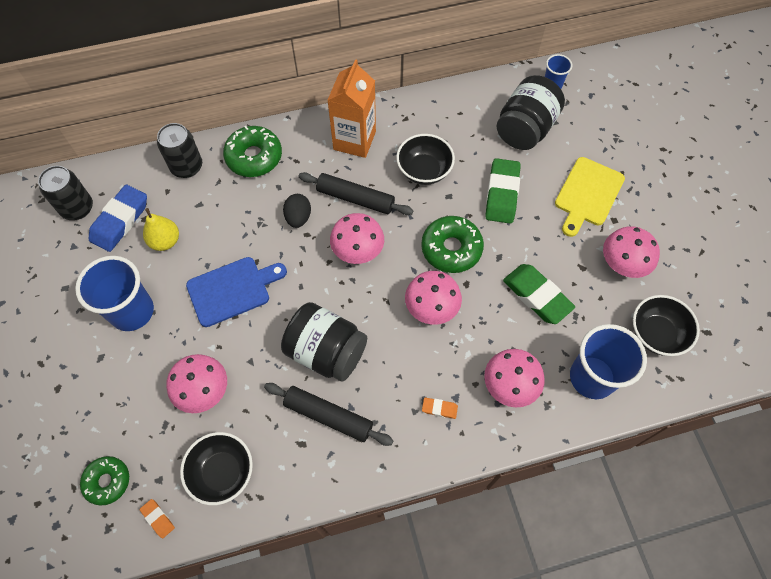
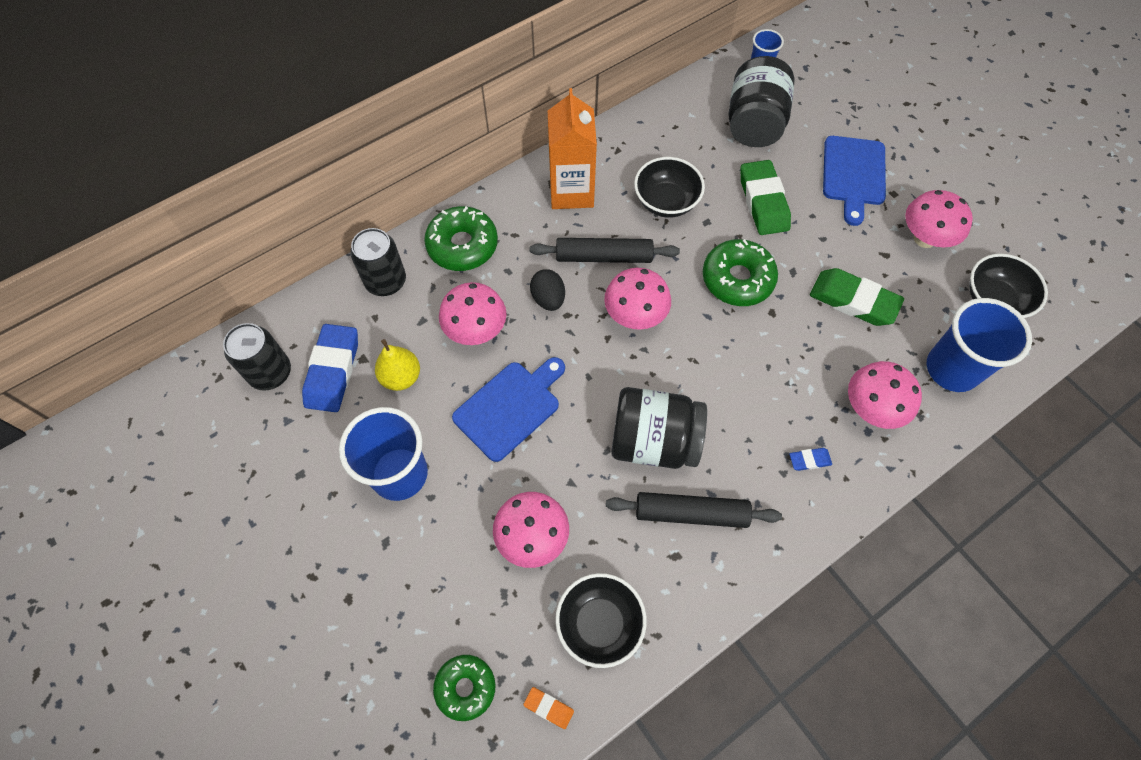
camera: 20 degrees left, 0 degrees up
(431, 308) = (747, 352): pink mushroom -> pink mushroom (476, 330)
(439, 409) = (809, 460): orange eraser -> blue eraser
(587, 194) = (853, 174): yellow cutting board -> blue cutting board

